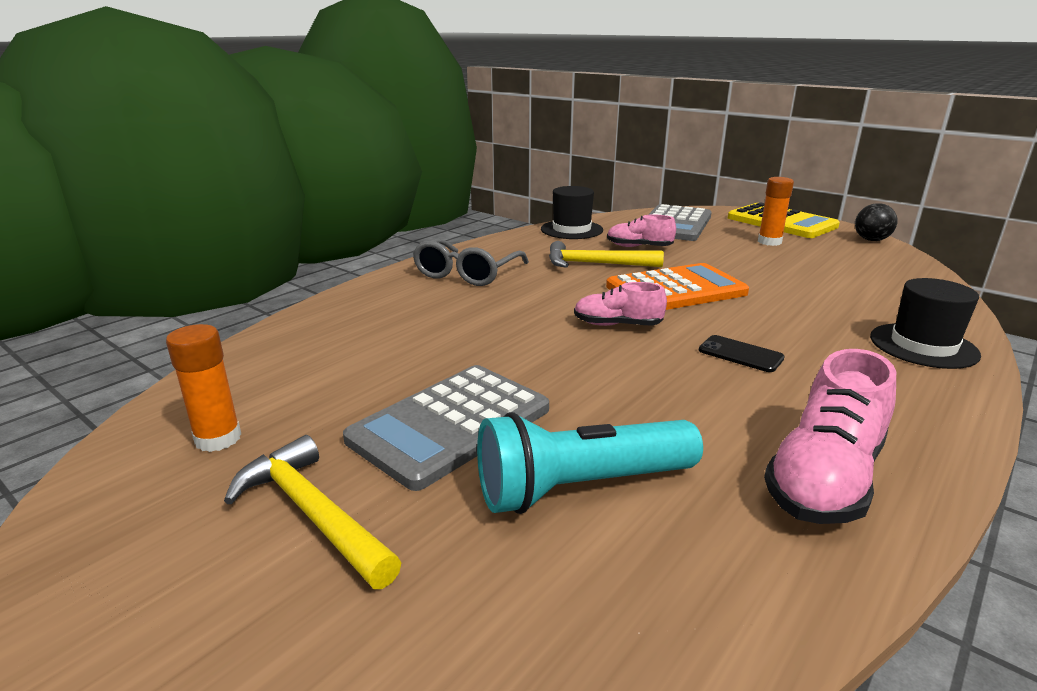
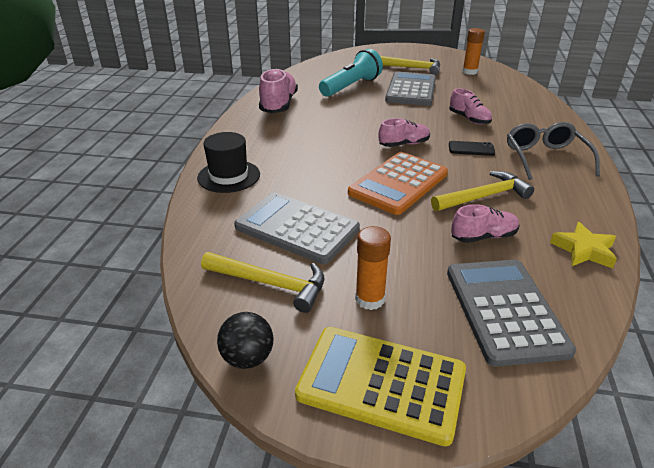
camera: 150 degrees right, 10 degrees up
(460, 333) = (469, 119): none -> pink shoe
(571, 230) = (583, 250): black hat -> yellow star
(740, 354) = (328, 143): black phone -> black phone (471, 149)
(822, 282) = (297, 228): none -> grey calculator
(853, 260) = (270, 284): none -> yellow hammer

